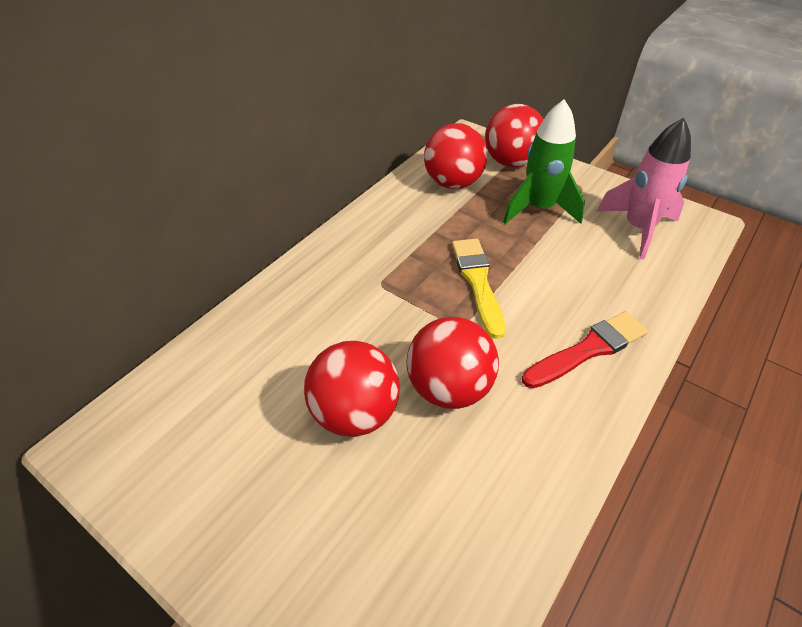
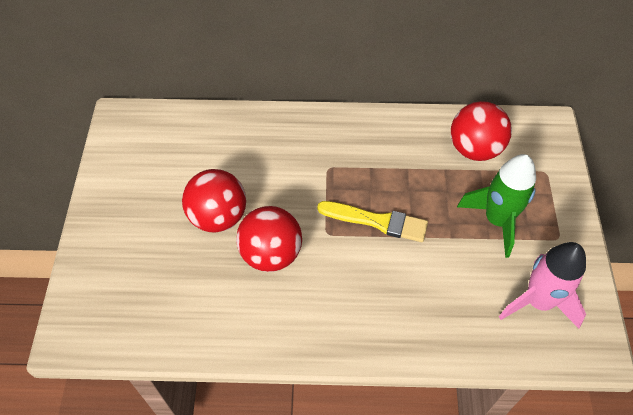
camera: 55 degrees right, 10 degrees up
(477, 282) = (377, 221): yellow brush -> yellow brush turned 60 degrees clockwise
(511, 162) = (542, 172): red ball -> none
(588, 349) = (366, 319): red brush -> none

